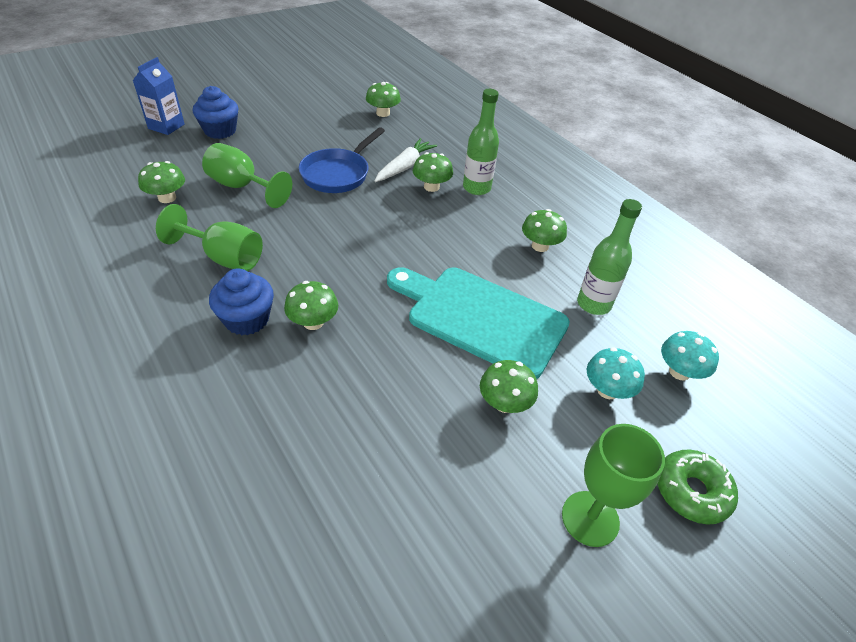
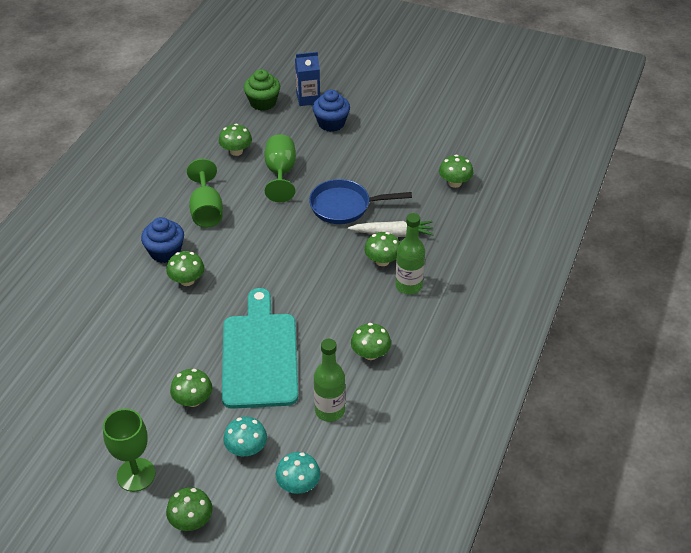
camera: 60 degrees right, 0 degrees up
(125, 151) = (263, 102): none -> green cupcake
(691, 491) = (191, 520): green donut -> green mushroom

